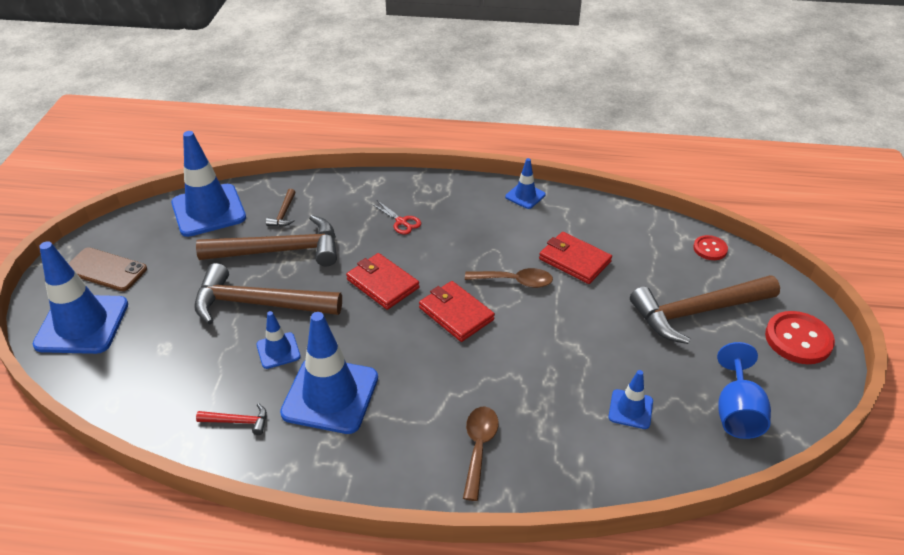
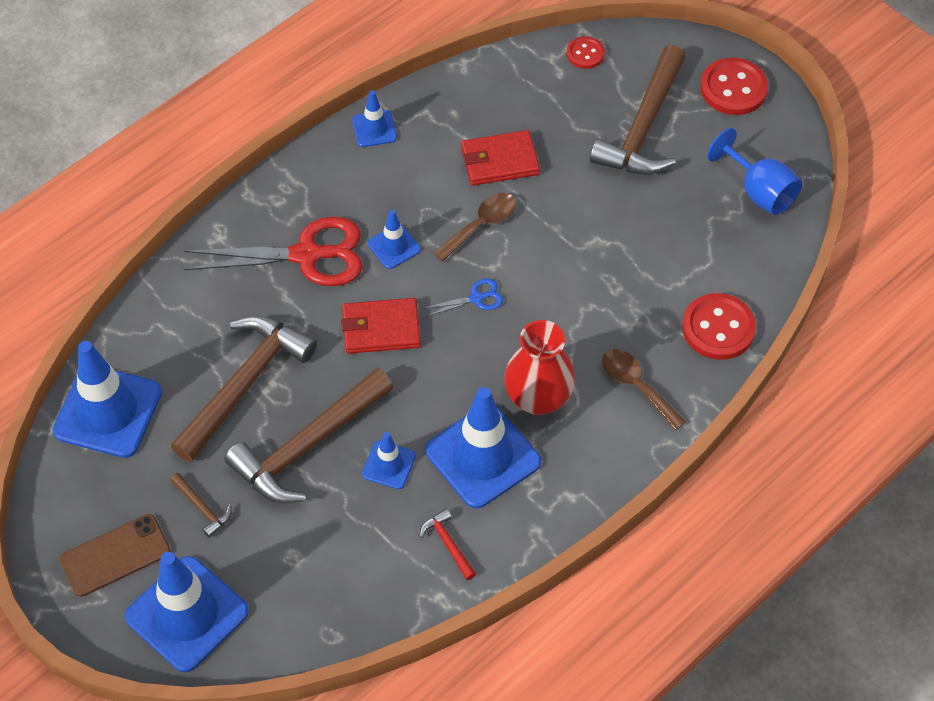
camera: 50 degrees left, 15 degrees up
(238, 421) = (448, 544): red hammer -> red hammer turned 75 degrees counterclockwise
(284, 214) = (187, 347): brown hammer -> brown hammer (203, 508)
(401, 222) = (307, 255): red scissors -> red scissors, size x2.25
(409, 396) = (538, 398): none -> red vase
(456, 314) = (476, 298): red wallet -> blue scissors
(586, 466) = (718, 328): none -> red button
(630, 409) = (694, 256): blue traffic cone -> blue traffic cone (394, 246)

